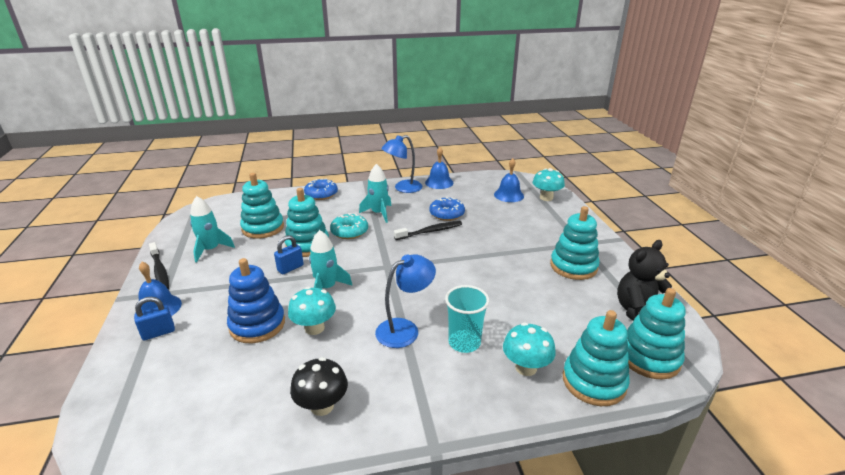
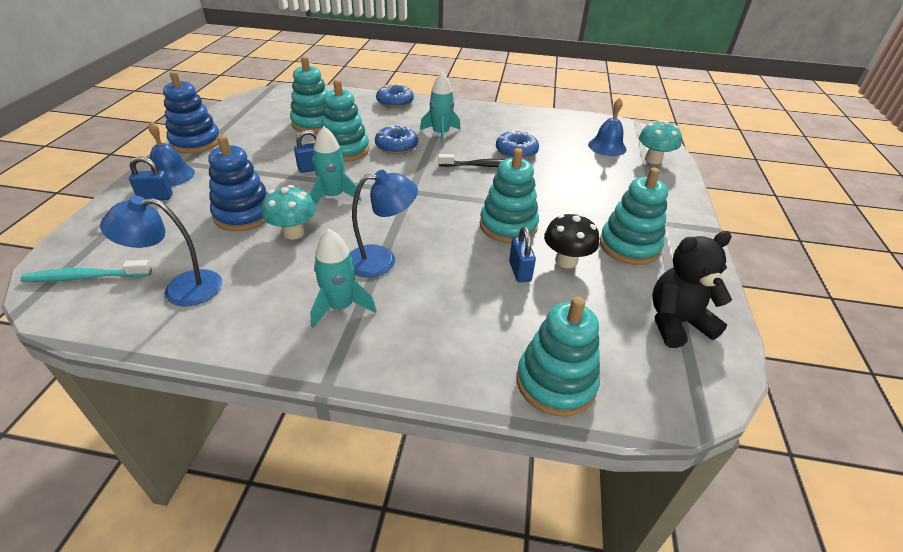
camera: 20 degrees right, 10 degrees up
(142, 428) = (86, 277): none -> turquoise toothbrush
(160, 271) = (196, 142): black toothbrush -> blue stacking toy
(211, 250) = (252, 133): turquoise rocket -> turquoise rocket (340, 307)
(322, 406) = (247, 309): black mushroom -> black mushroom (566, 261)
(349, 231) = (396, 146): turquoise donut -> blue donut
(403, 188) = (486, 114): blue lamp -> blue lamp (181, 289)
(439, 182) = (532, 115): blue bell -> none
(464, 342) = (435, 292): turquoise cup -> none
(513, 307) = (520, 271): none -> blue padlock
(526, 368) = (485, 340): turquoise mushroom -> none
(649, 357) = (650, 378): turquoise stacking toy -> turquoise stacking toy (508, 226)

